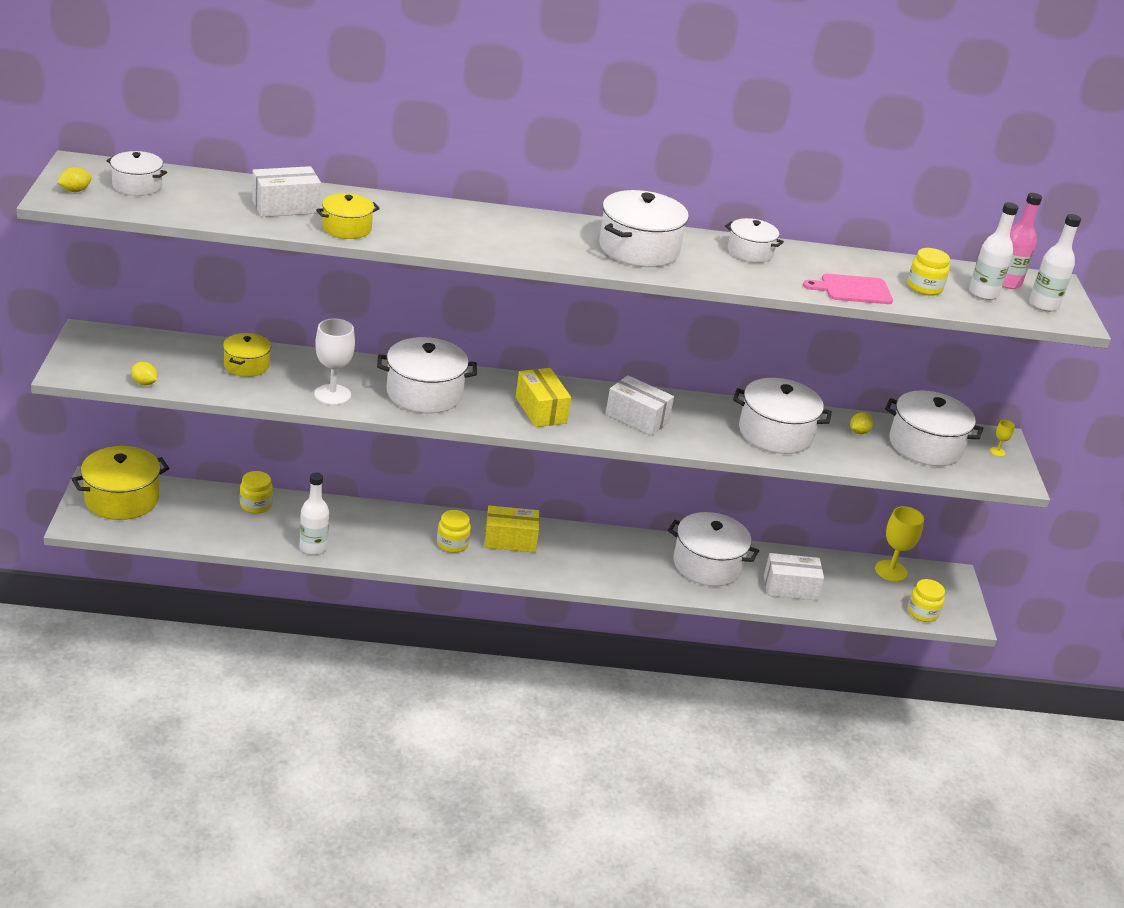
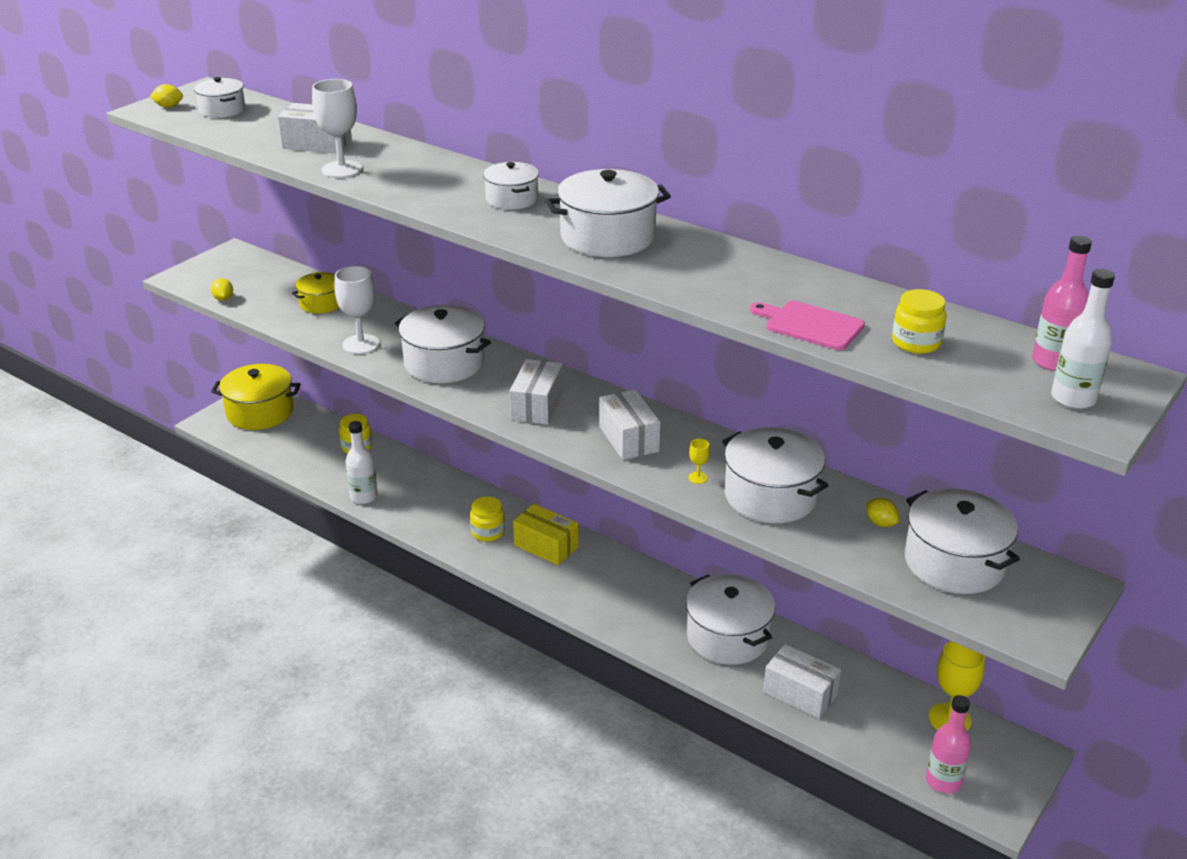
camera: 40 degrees right, 0 degrees up
(347, 228) = (342, 169): yellow pot -> white goblet
(541, 410) = (537, 406): yellow box -> white box
(750, 252) = (736, 263): white pot -> white pot (512, 199)
(859, 432) = (881, 523): yellow lemon -> yellow lemon turned 60 degrees clockwise
(922, 613) = (943, 781): yellow jar -> pink bottle
(983, 293) = (996, 366): white bottle -> none
(997, 452) = (1053, 599): yellow goblet -> yellow goblet (698, 478)

